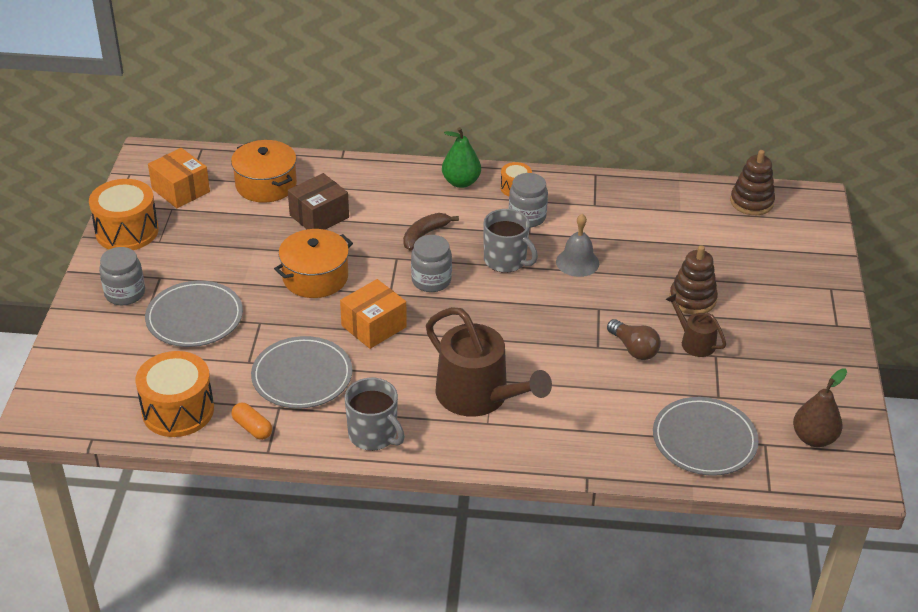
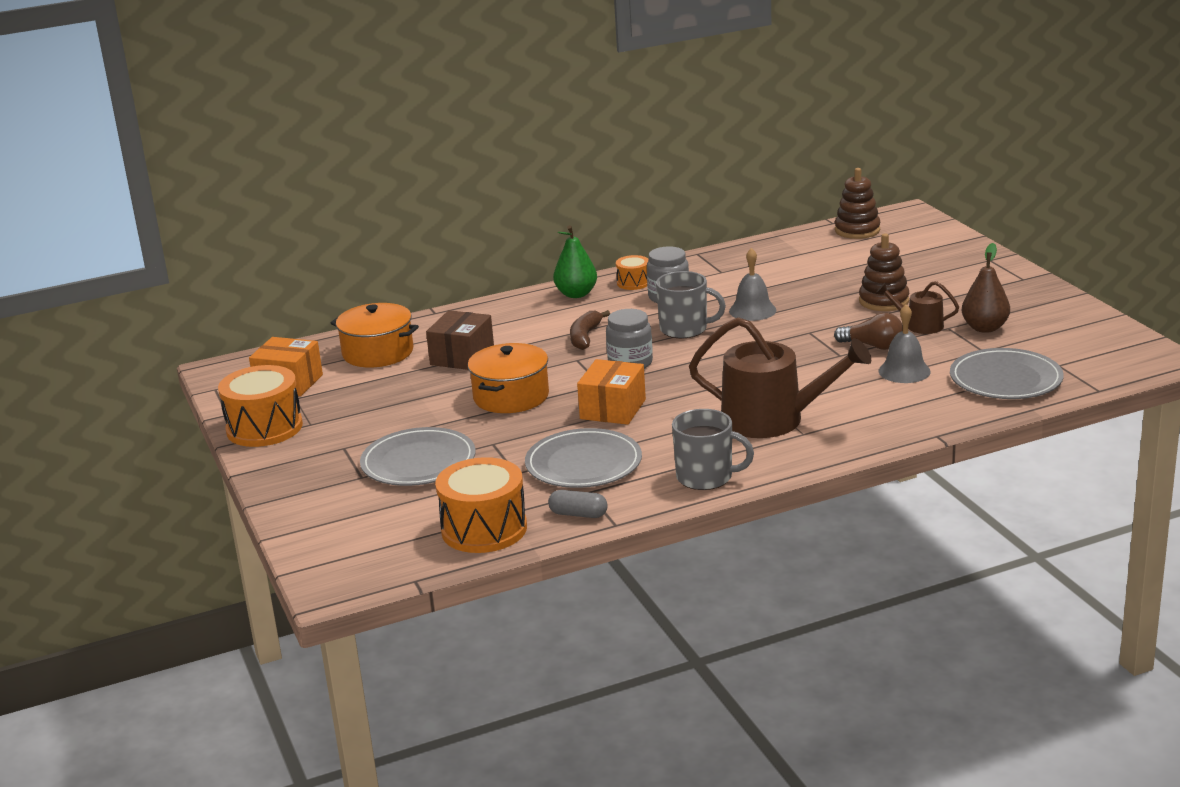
camera: 25 degrees left, 15 degrees down
(125, 293) = (319, 470): grey jar -> none
(252, 428) = (578, 514): orange capsule -> grey capsule
(631, 390) = (904, 371): none -> grey bell
(813, 438) = (1092, 348): brown pear -> brown pear (985, 328)

